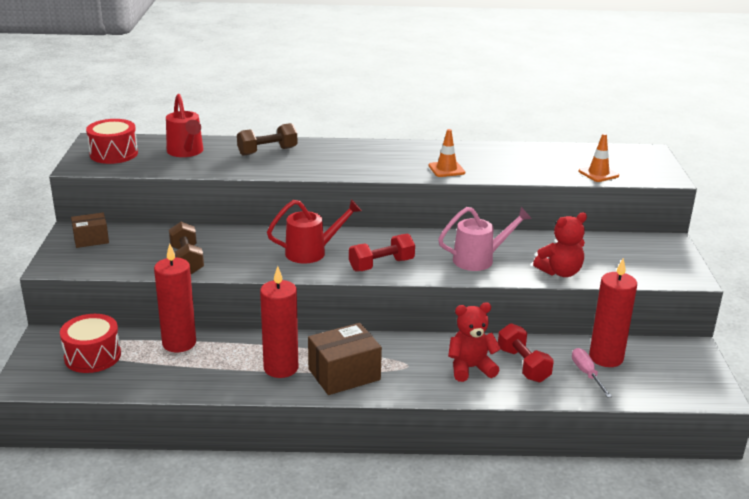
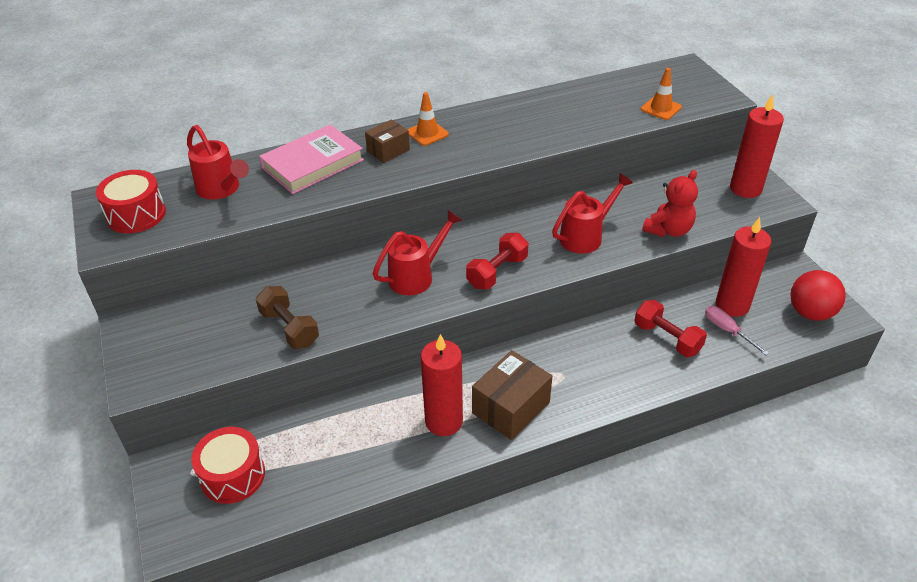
camera: 20 degrees left, 15 degrees up
(91, 239) = (159, 331): brown box -> brown box (388, 150)
(179, 343) = (317, 424): red candle -> red candle (745, 189)
(267, 151) = (313, 164): brown dumbbell -> pink book
(446, 169) = (516, 141): orange traffic cone -> orange traffic cone (427, 133)
(470, 368) = (623, 358): red teddy bear -> none
(479, 260) = (585, 236): pink watering can -> red watering can
(682, 382) = (810, 313): none -> red ball

